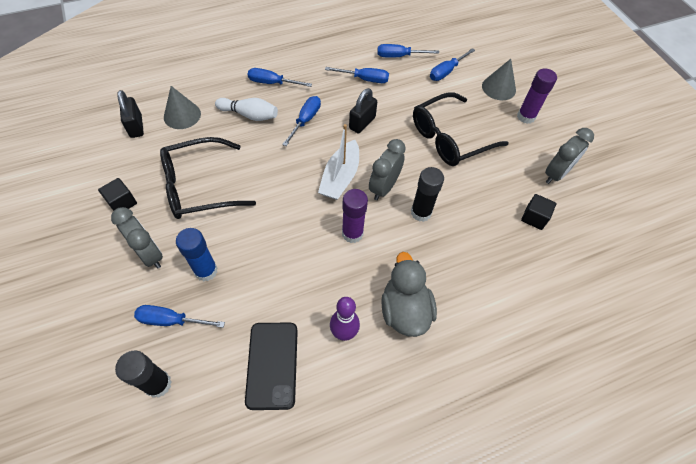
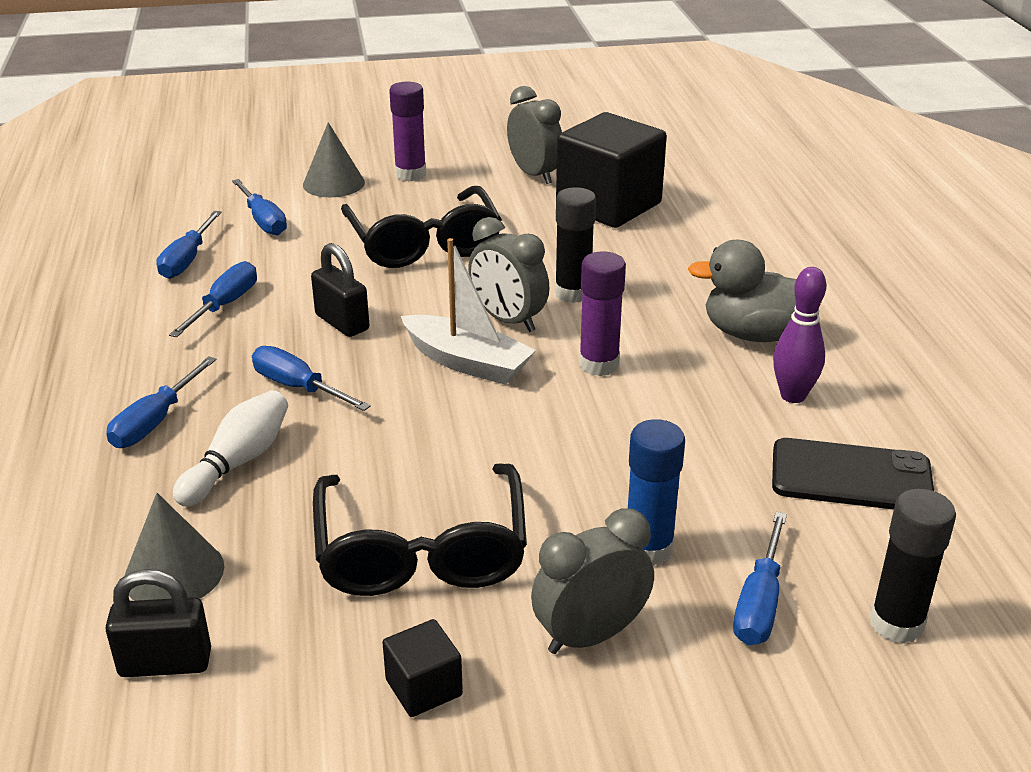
camera: 75 degrees left, 25 degrees down
(534, 217) = (608, 205): black cube -> black cube, size x2.26

